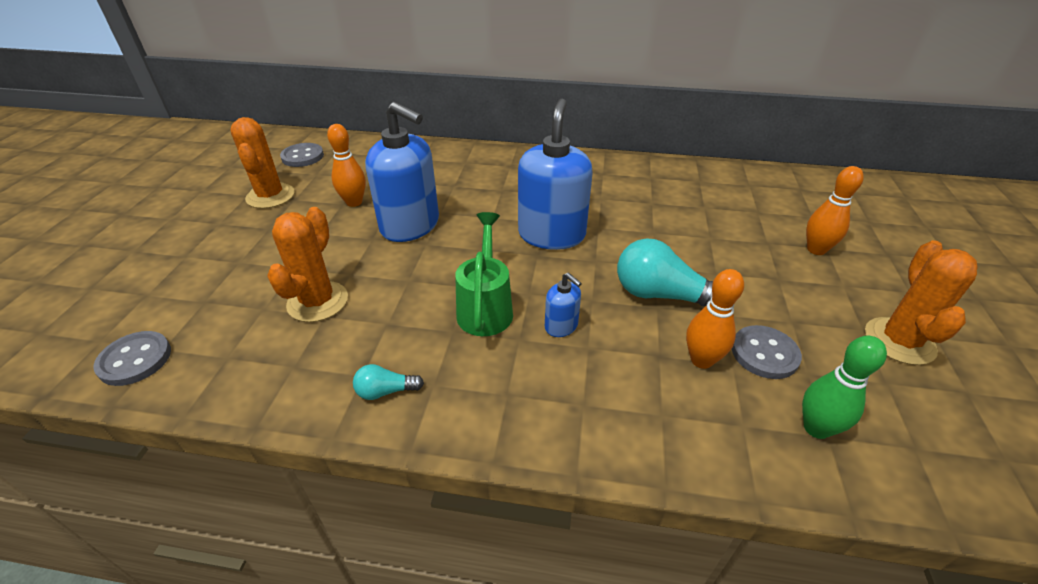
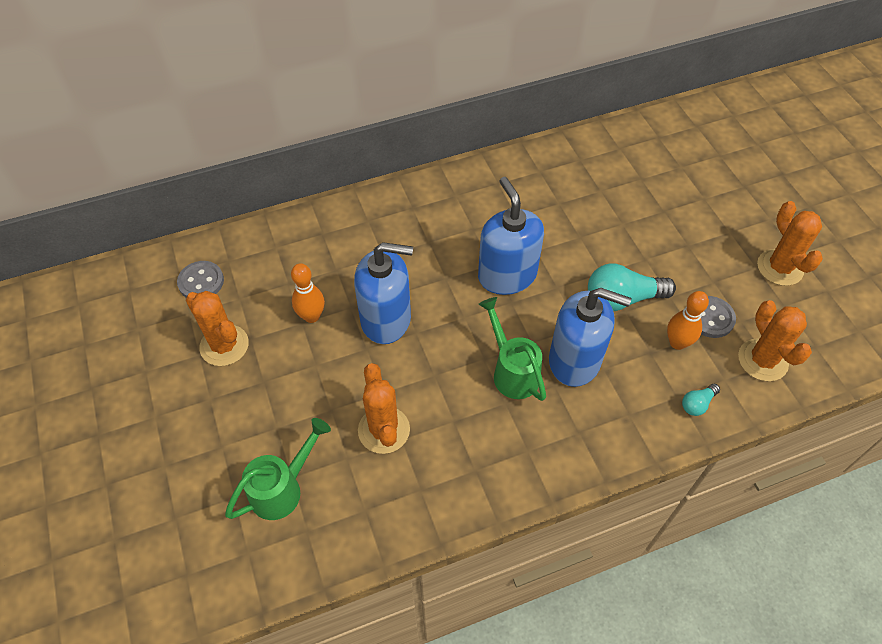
camera: 30 degrees left, 15 degrees up
(135, 360) = (297, 550): grey button -> none
(187, 306) = (283, 488): none -> green watering can
(385, 391) = (501, 472): turquoise light bulb -> turquoise light bulb (697, 404)
(561, 326) = (575, 360): blue soap dispenser -> blue soap dispenser, size x2.21
(816, 250) = (698, 203): orange bowling pin -> none
(816, 428) = (762, 360): green bowling pin -> orange cactus

